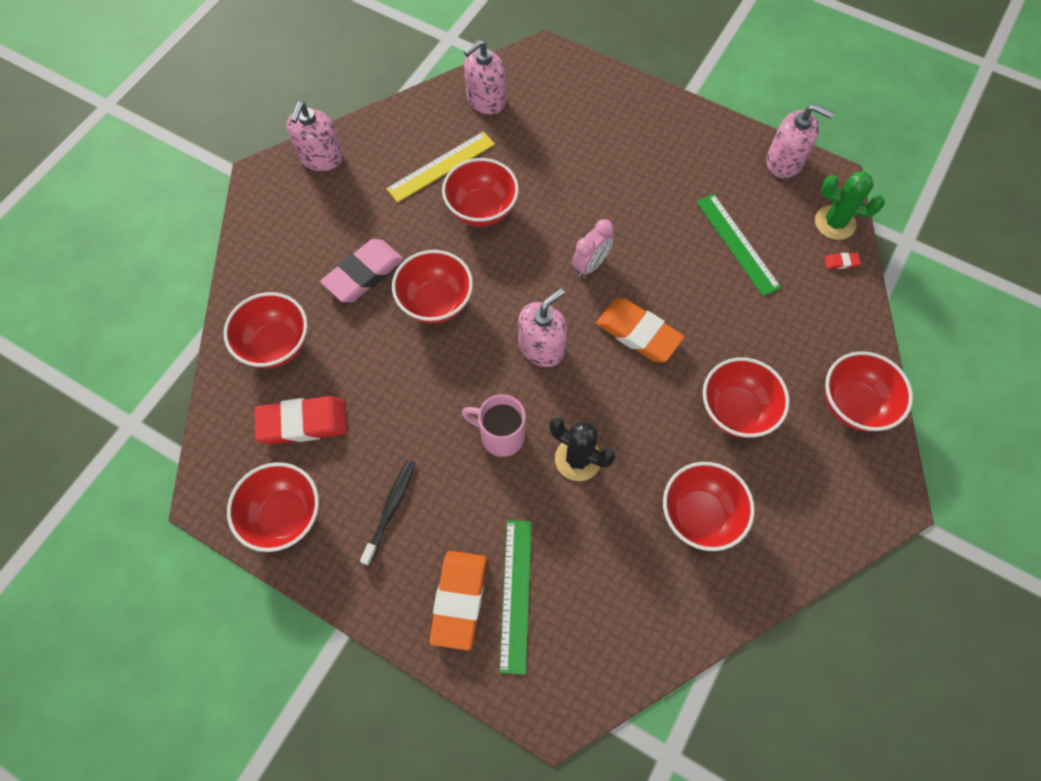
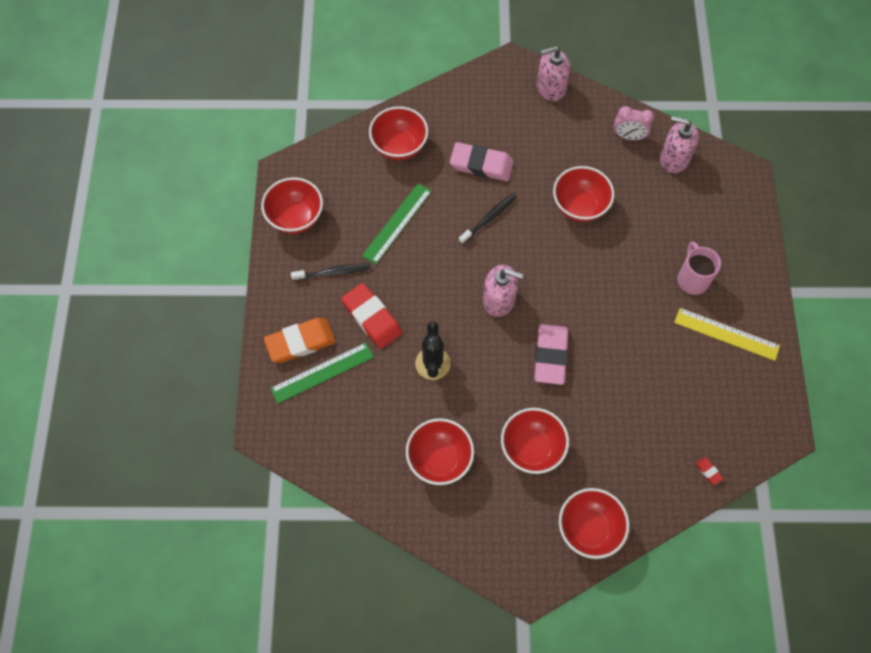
camera: 60 degrees right, 0 degrees up
(303, 423) = (358, 192): red eraser -> red eraser (371, 318)
(436, 302) = (489, 218): red bowl -> black toothbrush
(441, 166) = (596, 162): yellow ruler -> yellow ruler (726, 334)
(500, 436) = (420, 308): pink mug -> pink mug (692, 279)
(591, 265) = (584, 298): pink clock -> pink clock (628, 136)
(638, 333) = (550, 356): orange eraser -> pink eraser
(737, 244) = (671, 388): green ruler -> green ruler (397, 223)
(784, 162) = (773, 390): pink soap dispenser -> none
(834, 223) = (742, 452): green cactus -> none

